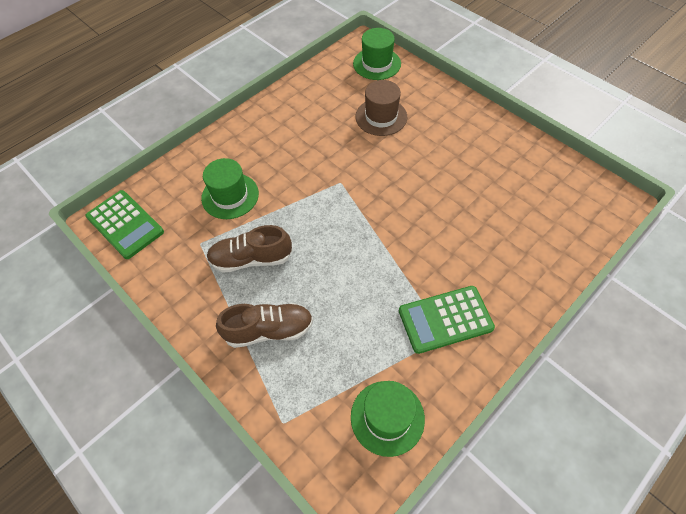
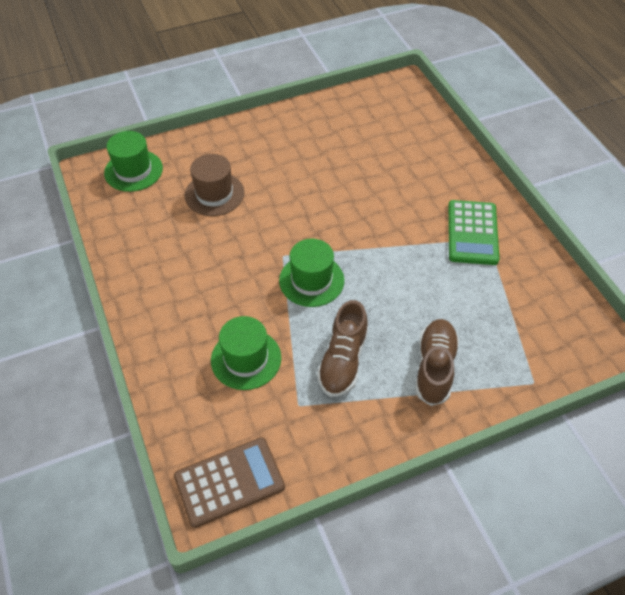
camera: 70 degrees left, 5 degrees down
(125, 224) = (229, 482): green calculator -> brown calculator
(387, 417) = (549, 304): green hat -> green hat (311, 280)

